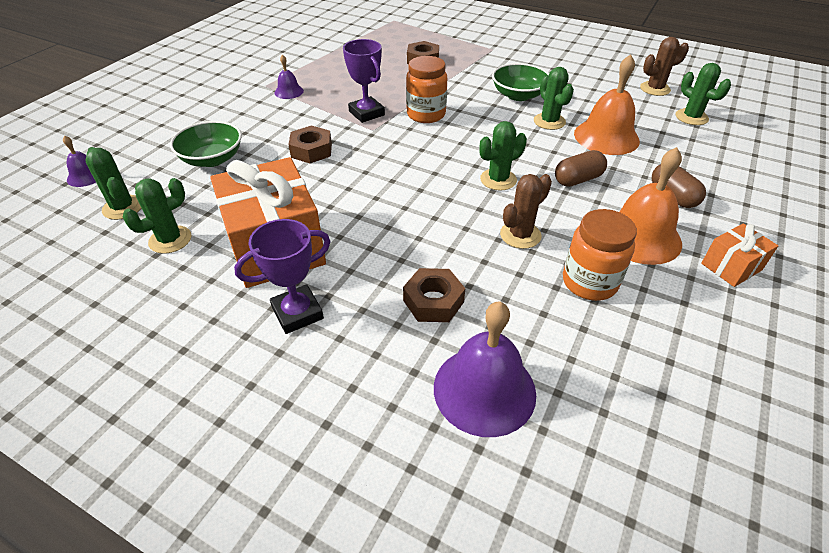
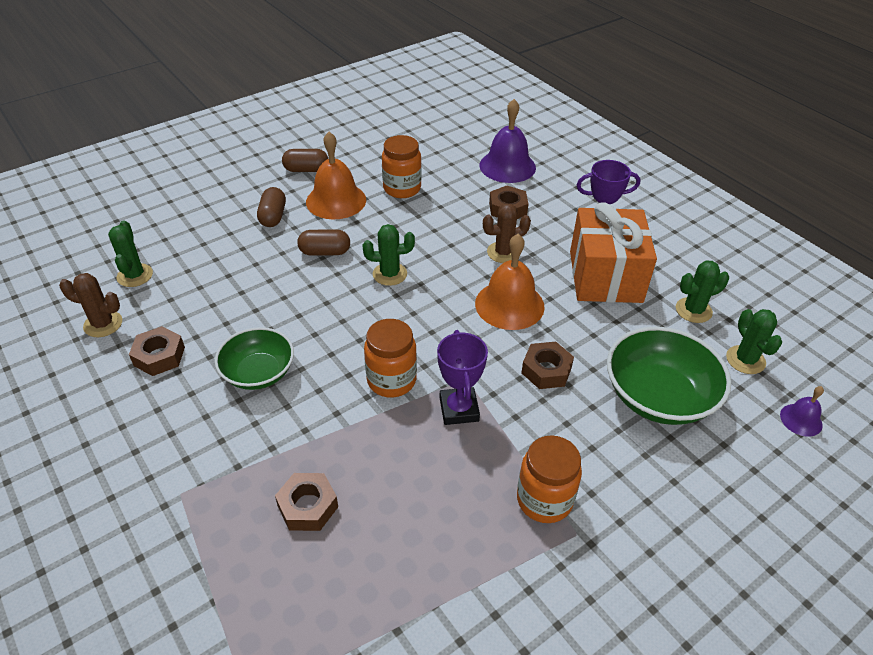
camera: 155 degrees left, 0 degrees up
(212, 159) = (658, 396): green bowl -> green bowl, size x1.51
(289, 91) = (544, 500): purple bell -> orange jar
(520, 235) = (416, 227): brown cactus -> brown cactus (503, 252)
(549, 121) = (273, 320): green cactus -> none
(591, 85) = (159, 356): none -> brown nut
(606, 137) = (244, 283): orange bell -> orange bell (509, 305)
(731, 267) = (306, 169): orange gift -> brown capsule

